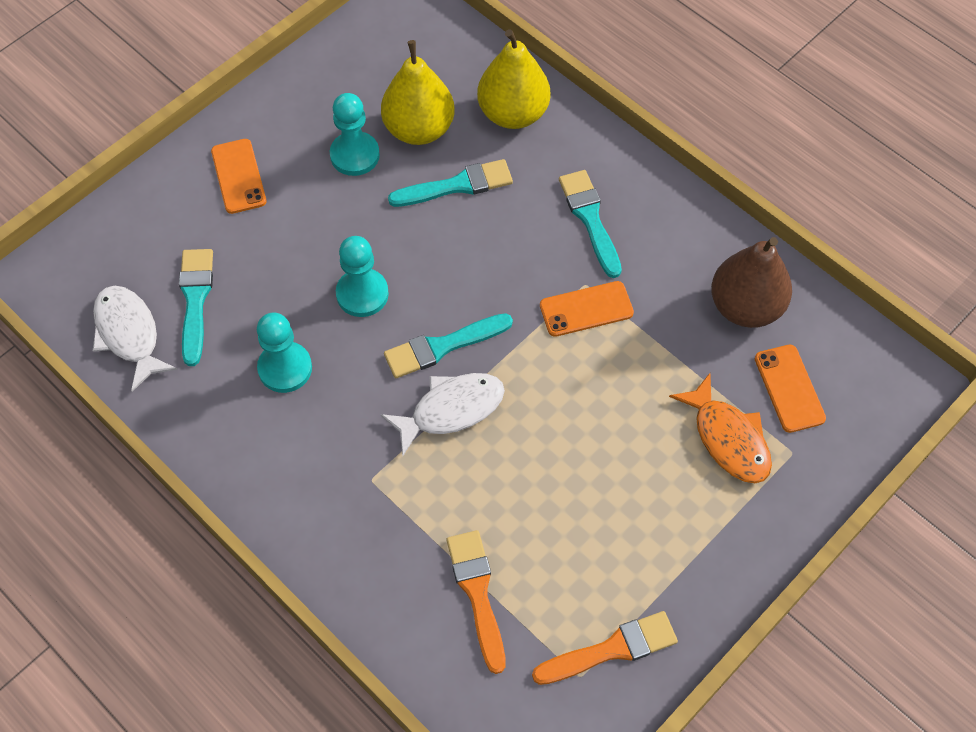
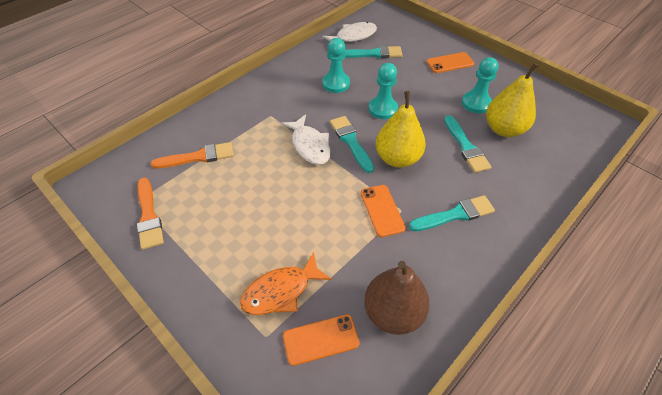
camera: 90 degrees right, 10 degrees down
(513, 113) = (532, 174): yellow pear -> yellow pear (397, 158)

